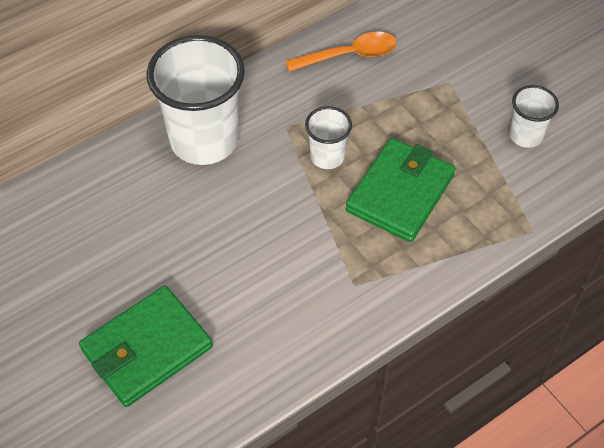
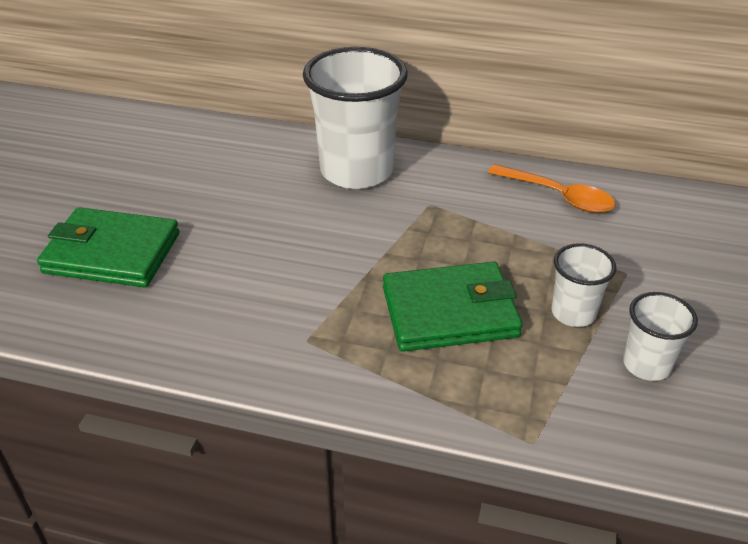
camera: 50 degrees right, 15 degrees down
(327, 156) = (429, 244): white cup -> white cup (573, 313)

